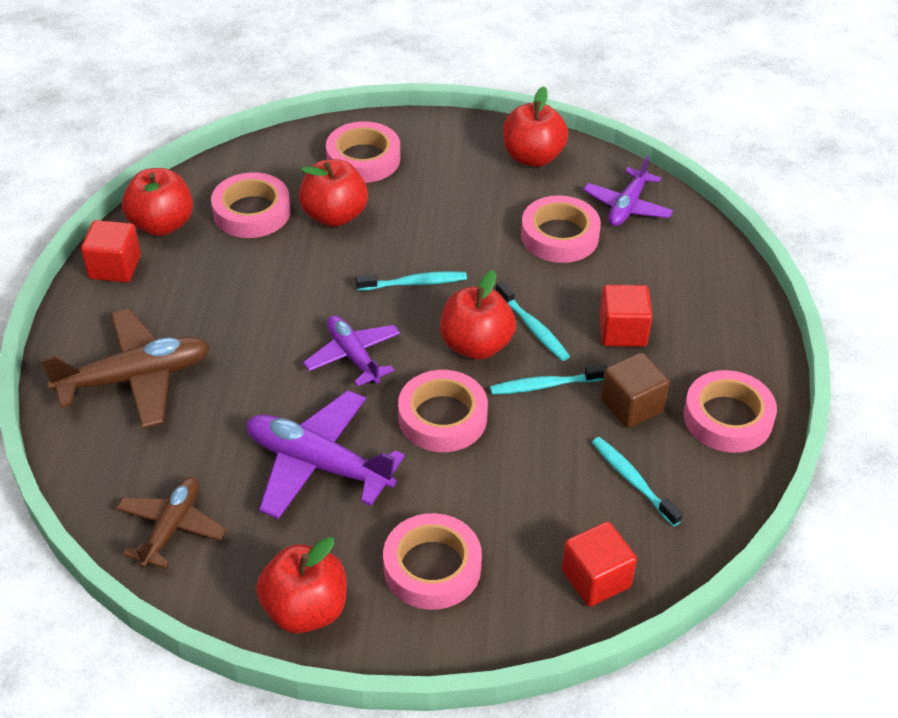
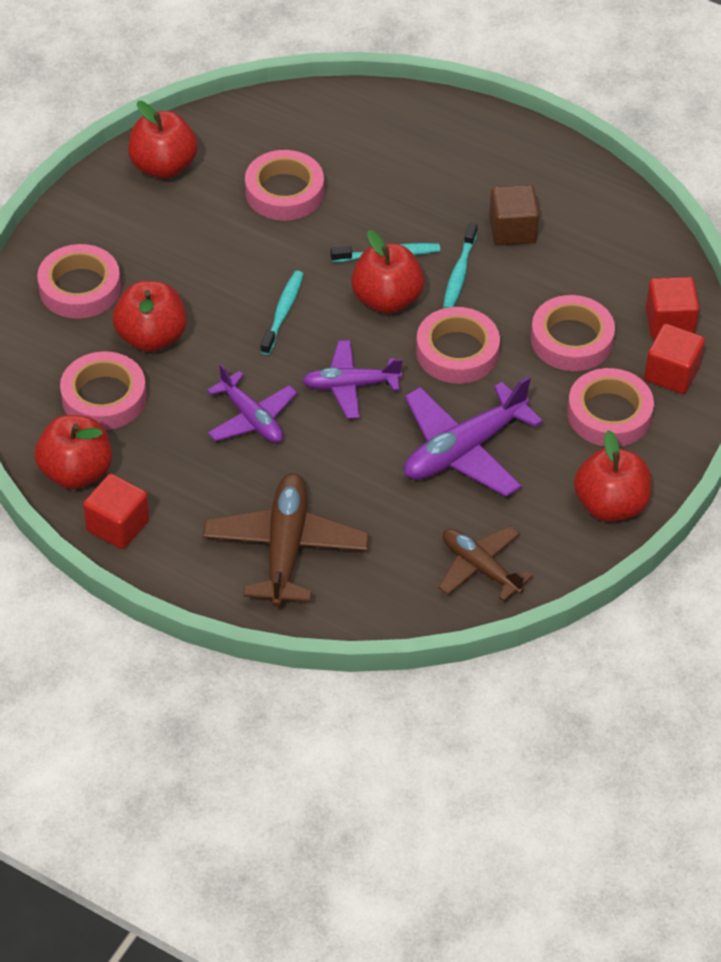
camera: 65 degrees left, 5 degrees up
(622, 331) = (427, 200): red cube -> red cube (671, 373)
(627, 206) = (275, 132): purple plane -> purple plane (251, 418)
(633, 481) = (589, 262): turquoise toothbrush -> none
(727, 418) = (557, 180): pink tape -> pink tape (571, 339)

